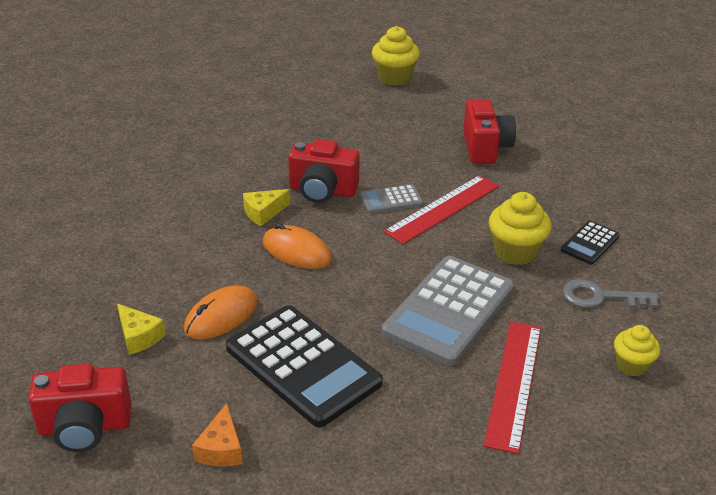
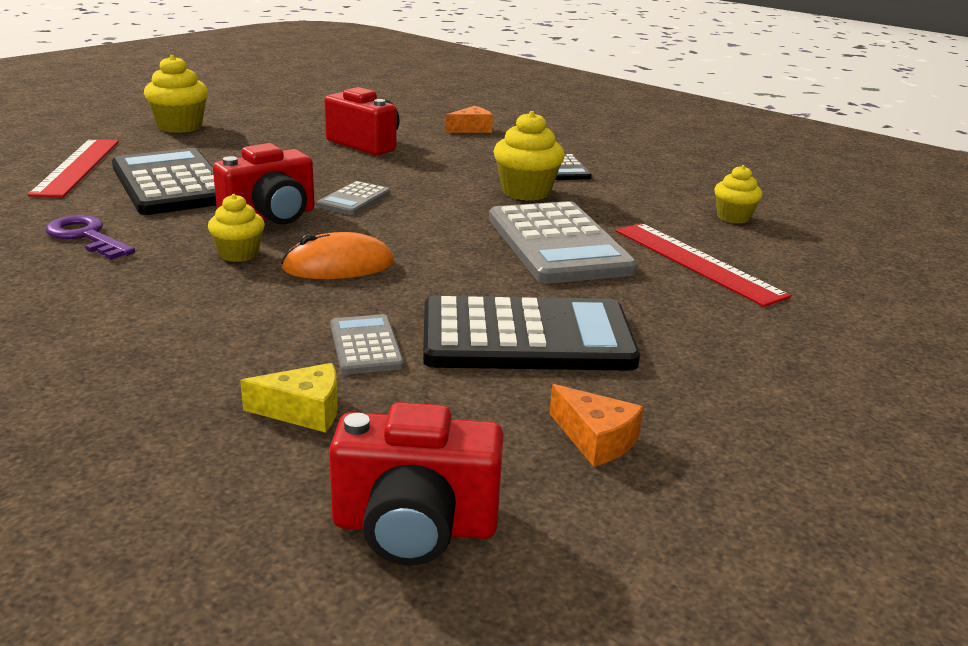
camera: 50 degrees left, 10 degrees down
(85, 427) = (415, 526): red camera -> red camera turned 60 degrees clockwise
(217, 159) = (86, 236): none -> purple key
(221, 316) = (365, 345): orange mouse -> grey calculator
(263, 212) = (239, 254): yellow cheese -> yellow cupcake
(313, 133) = (171, 184): none -> black calculator
(443, 208) = (412, 189): red ruler -> red ruler (77, 167)
(594, 165) = (471, 129): none -> orange cheese
(601, 297) = (636, 192): grey key -> none

